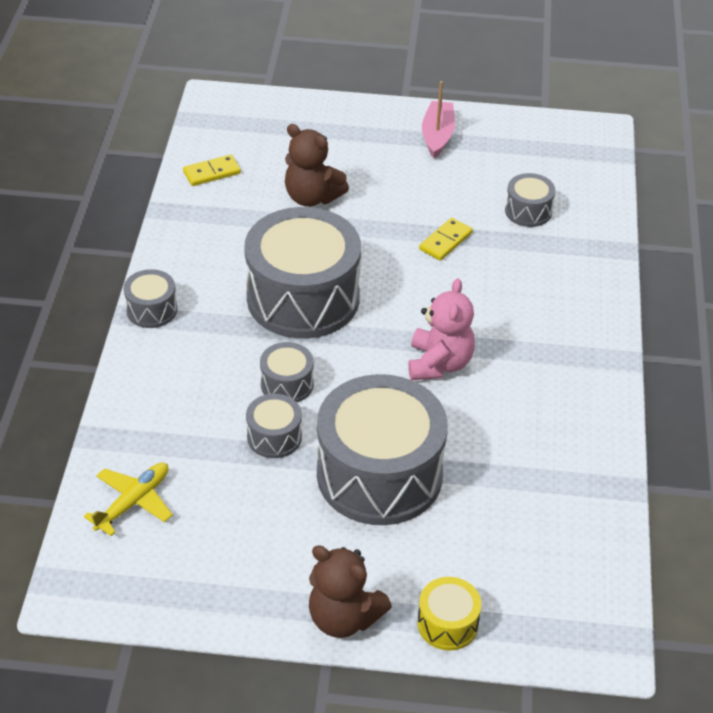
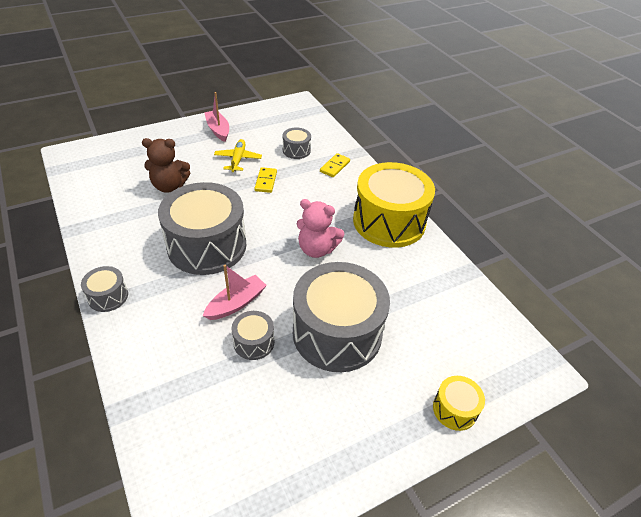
camera: 35 degrees left, 0 degrees up
(133, 502) = (187, 445): yellow plane -> yellow plane (238, 159)
(212, 173) = (93, 195): yellow domino -> yellow domino (335, 166)
(287, 384) = (236, 303): grey drum -> pink boat
(343, 618) = (393, 445): brown teddy bear -> none
(439, 364) = (317, 249): pink teddy bear -> pink teddy bear turned 135 degrees clockwise
(574, 371) = (389, 221): none -> yellow drum

